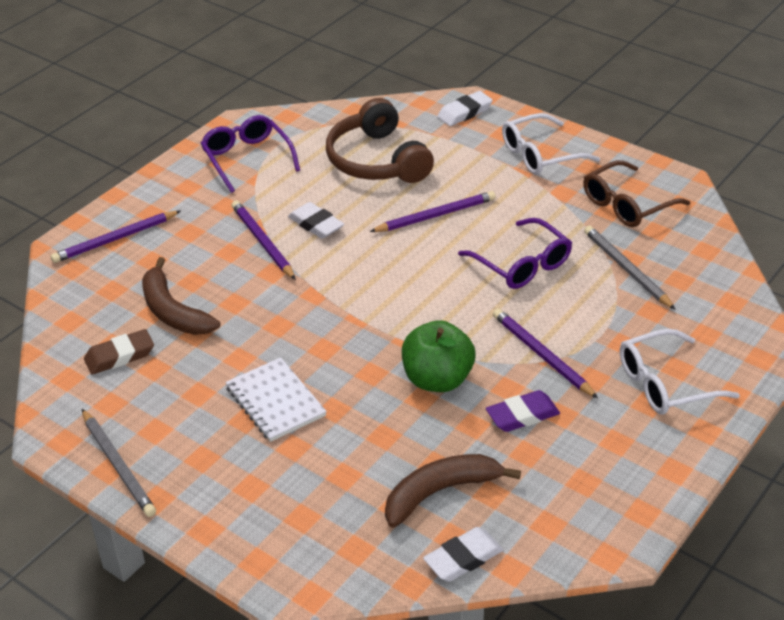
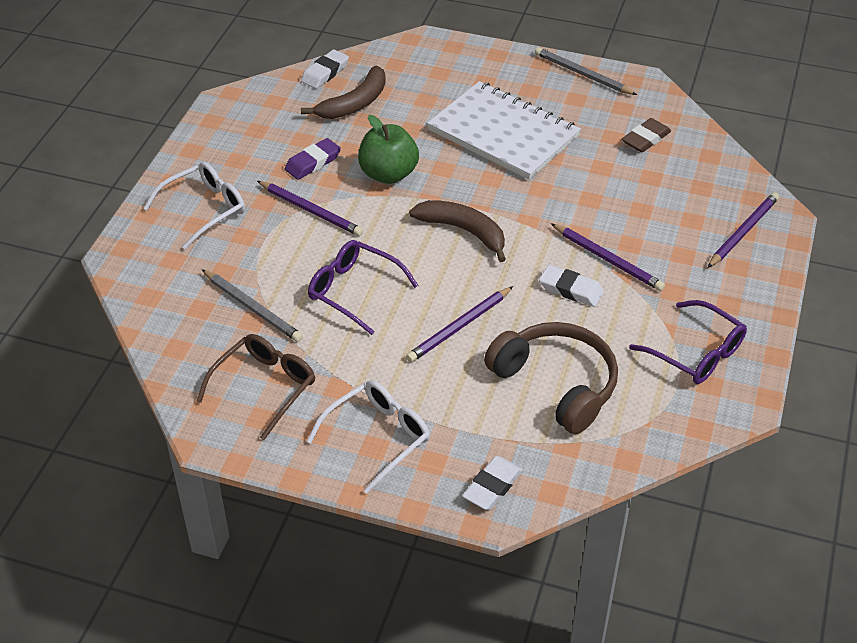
camera: 160 degrees right, 5 degrees up
(172, 311) = (635, 180): brown banana -> brown banana (464, 231)
(275, 401) = (503, 133): white notebook -> white notebook, size x1.73

